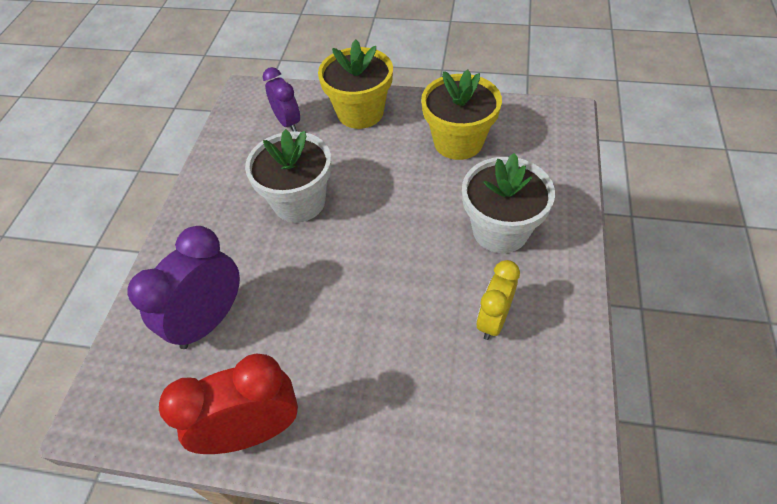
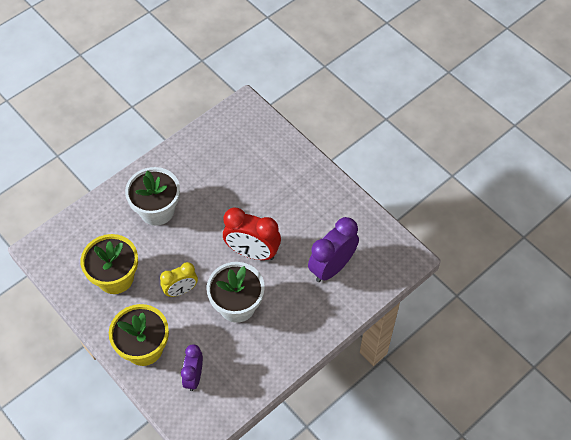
camera: 145 degrees left, 5 degrees up
(209, 320) = (332, 267): purple clock -> purple clock turned 150 degrees clockwise
(253, 430) = (343, 203): red clock -> red clock (252, 252)
(493, 320) = (207, 175): yellow clock -> yellow clock (181, 290)

